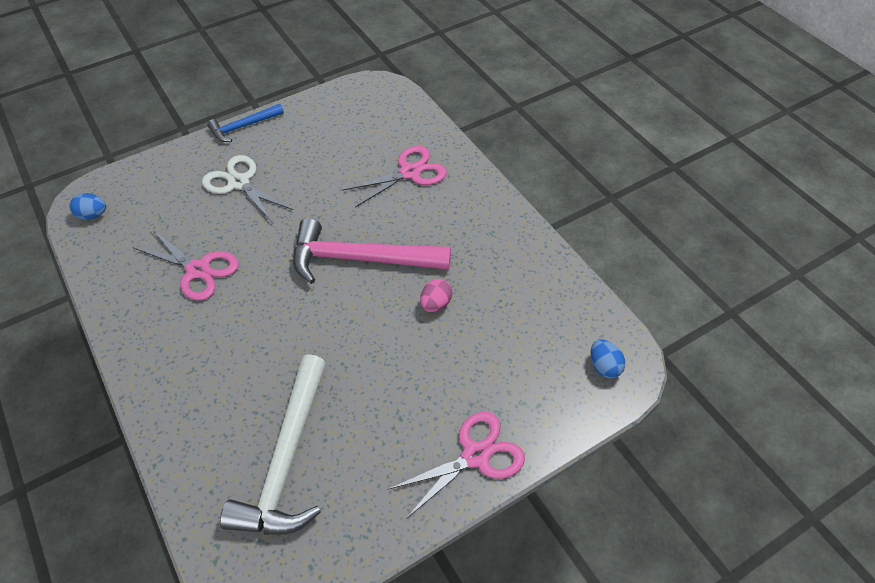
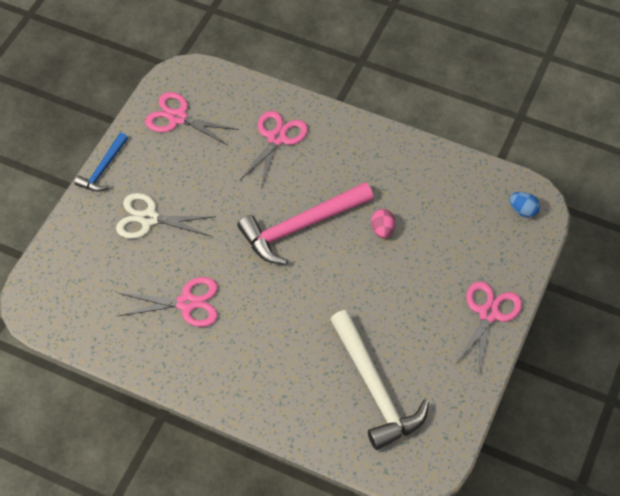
camera: 35 degrees left, 5 degrees up
(93, 215) = (54, 310): blue egg -> none
(341, 116) = (178, 118): none -> pink scissors

